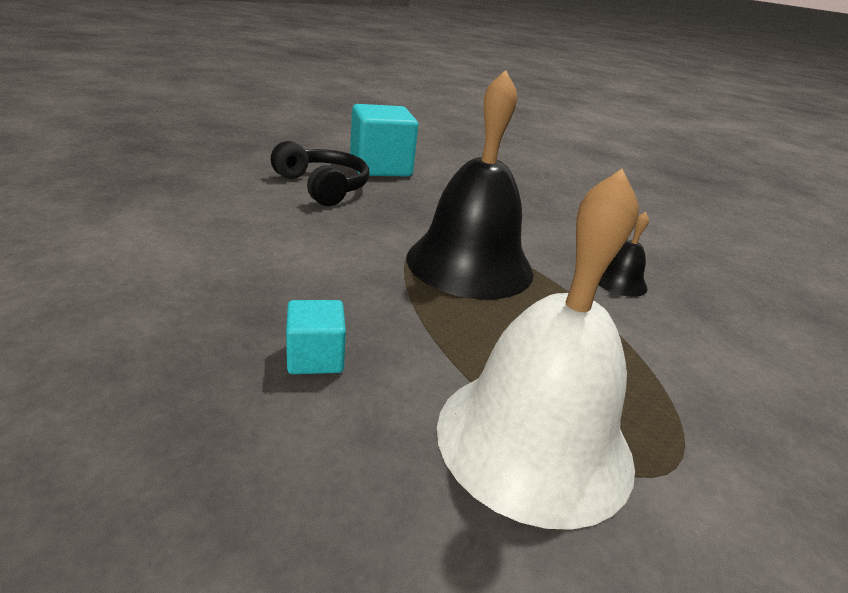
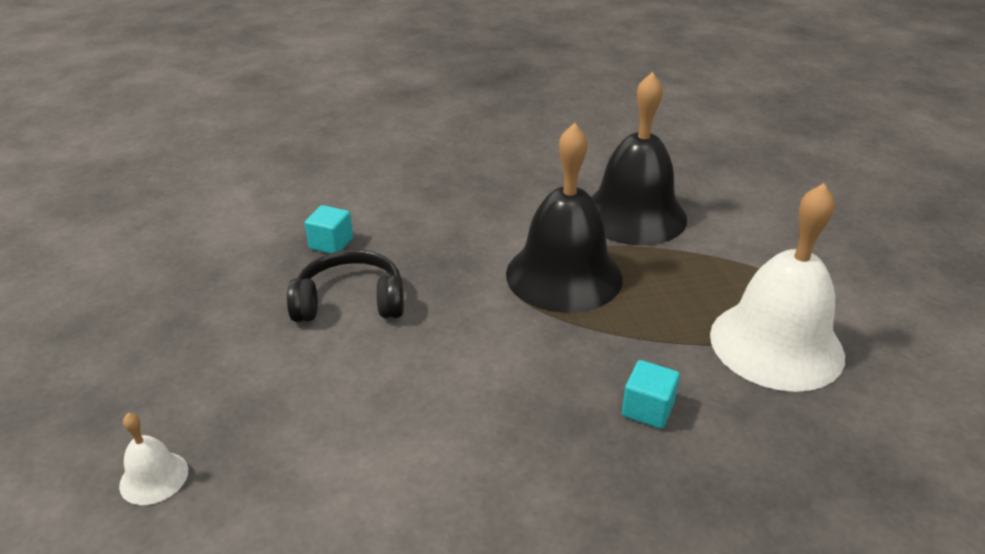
camera: 50 degrees left, 5 degrees up
(91, 171) = (154, 477): none -> white bell
(380, 167) = (331, 244): turquoise cube -> turquoise cube, size x0.52
(620, 282) = (633, 215): black bell -> black bell, size x2.38

